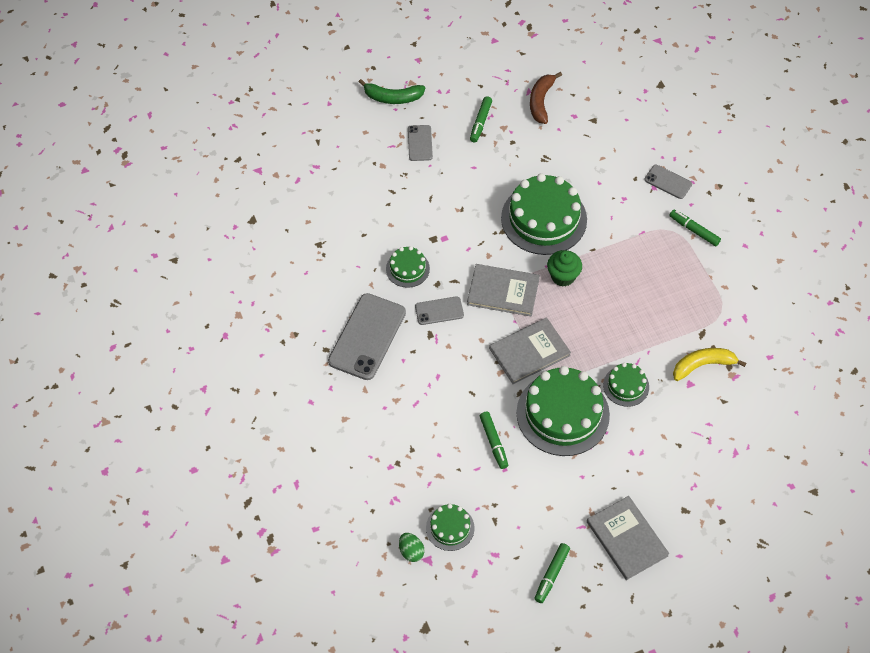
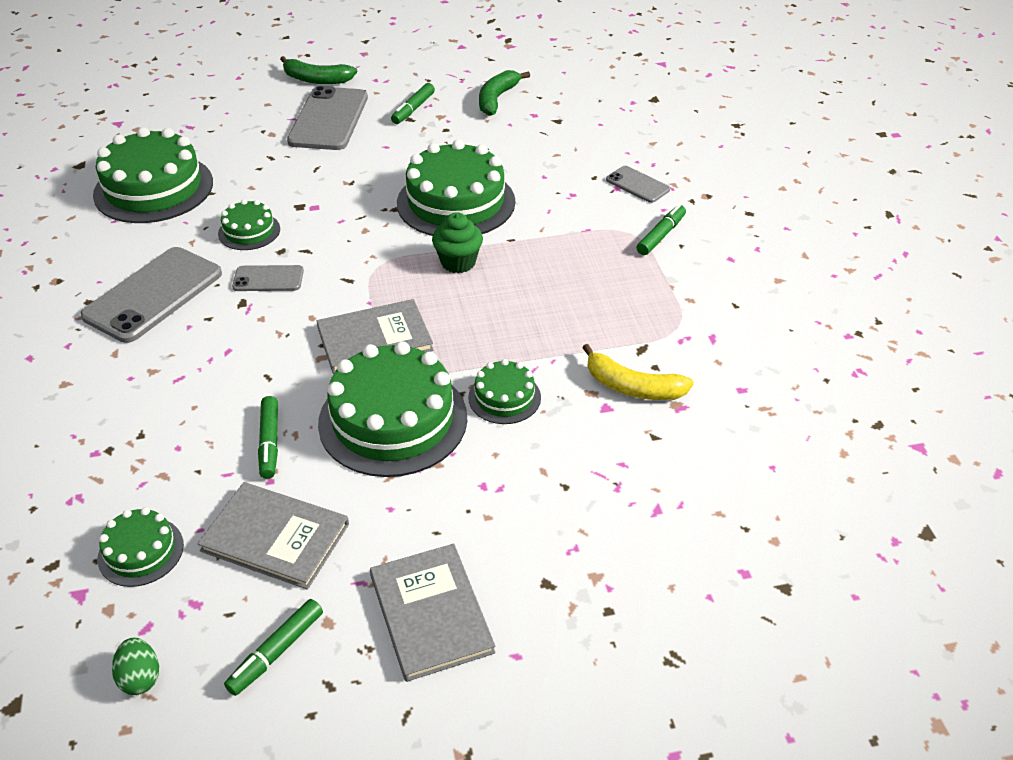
camera: 10 degrees right, 15 degrees down
(320, 236) = (153, 188): none -> green cake
(411, 551) = (59, 577): green egg -> green egg (140, 677)
(420, 143) = (329, 119): grey phone -> grey phone, size x1.94
(503, 291) = (367, 269): grey book -> grey book (275, 537)
(541, 101) = (497, 99): brown banana -> green banana
(694, 230) = (660, 236): green marker -> green marker turned 75 degrees clockwise
(703, 365) = (632, 387): yellow banana -> yellow banana turned 150 degrees counterclockwise

